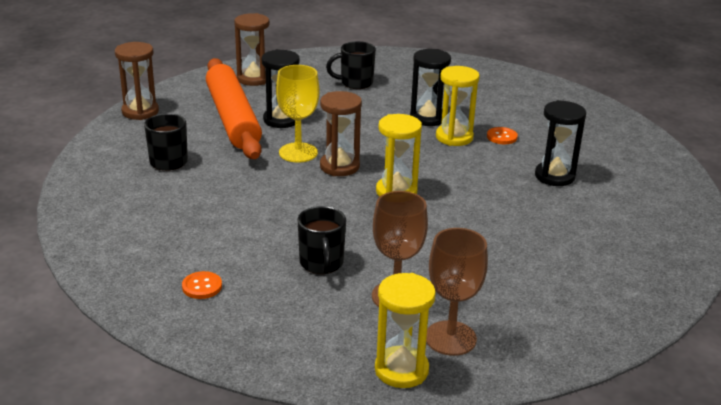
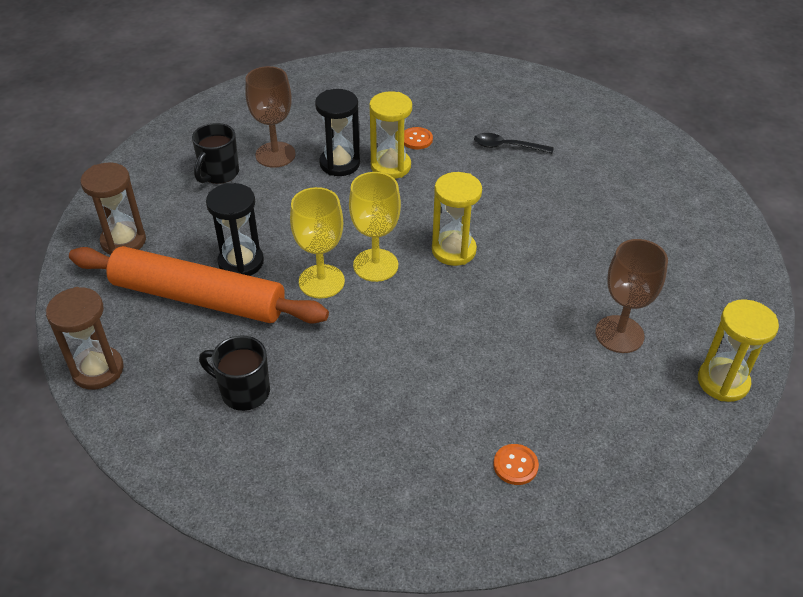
camera: 55 degrees left, 15 degrees up
(321, 264) = (536, 358): black mug -> none
(339, 166) = (375, 265): brown hourglass -> yellow goblet
(450, 338) = (697, 330): brown goblet -> brown goblet (275, 155)
(554, 176) = (507, 147): black hourglass -> black spoon

